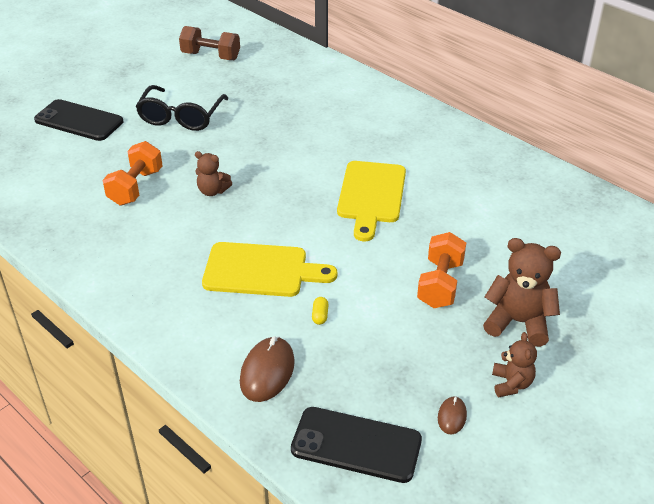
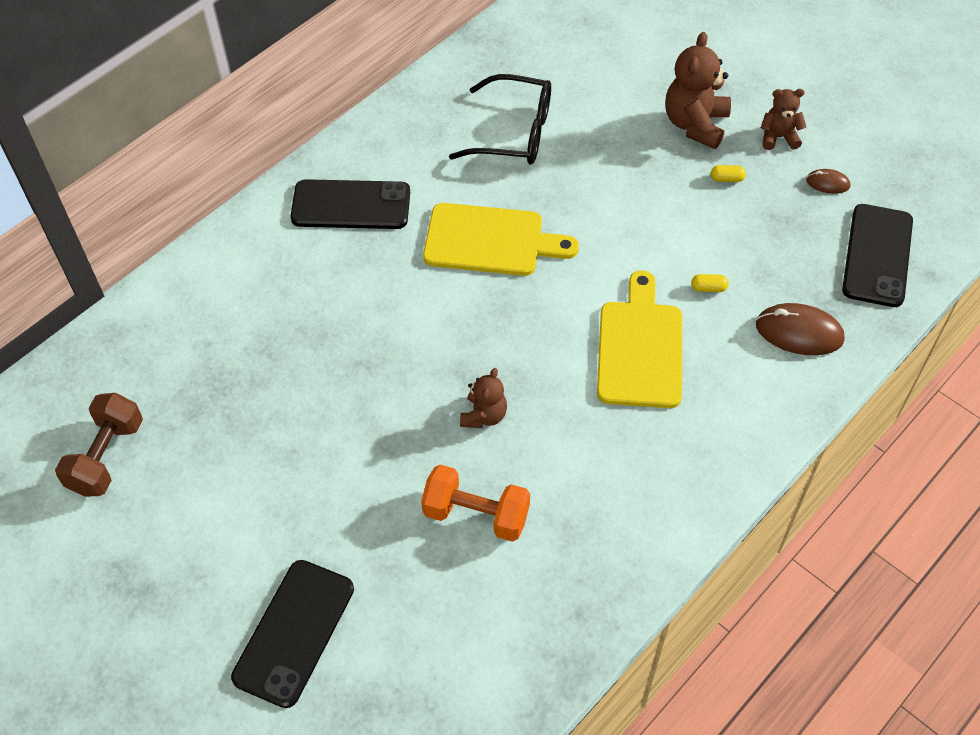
camera: 90 degrees left, 15 degrees up
(181, 117) = (293, 478): black glasses -> black glasses (514, 133)
(403, 132) = (351, 205): none -> black phone
(440, 284) = (645, 182): orange dumbbell -> none
(450, 339) = (727, 179): none -> yellow capsule

